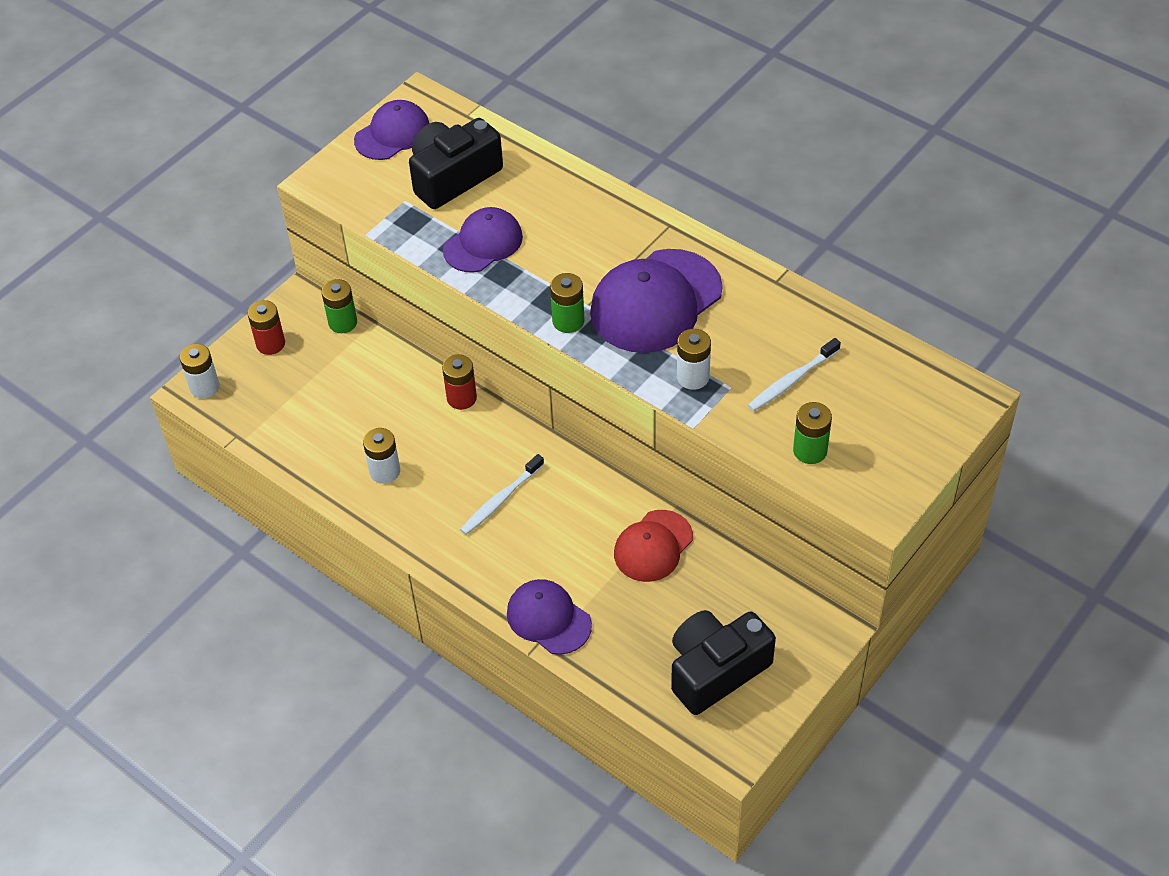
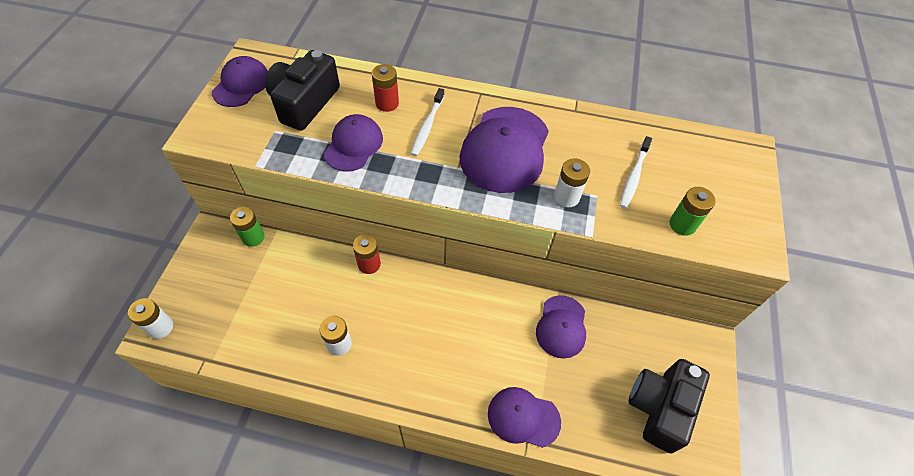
camera: 30 degrees left, 5 degrees up
(270, 344) = (202, 272): red battery -> red battery (387, 103)
(501, 499) = (437, 333): white toothbrush -> white toothbrush (427, 126)
(568, 321) = (451, 184): green battery -> none
(653, 546) = (561, 326): red cap -> purple cap

